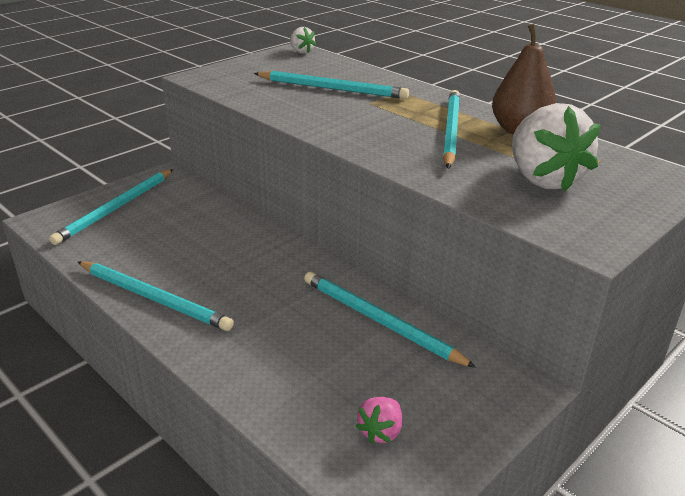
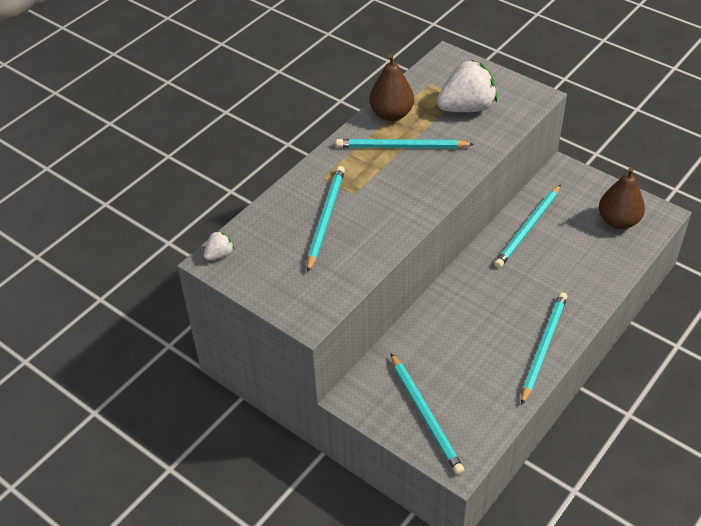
camera: 95 degrees left, 15 degrees up
(116, 208) = (425, 415): turquoise pencil -> turquoise pencil turned 45 degrees clockwise
(381, 432) = (618, 221): pink strawberry -> brown pear

